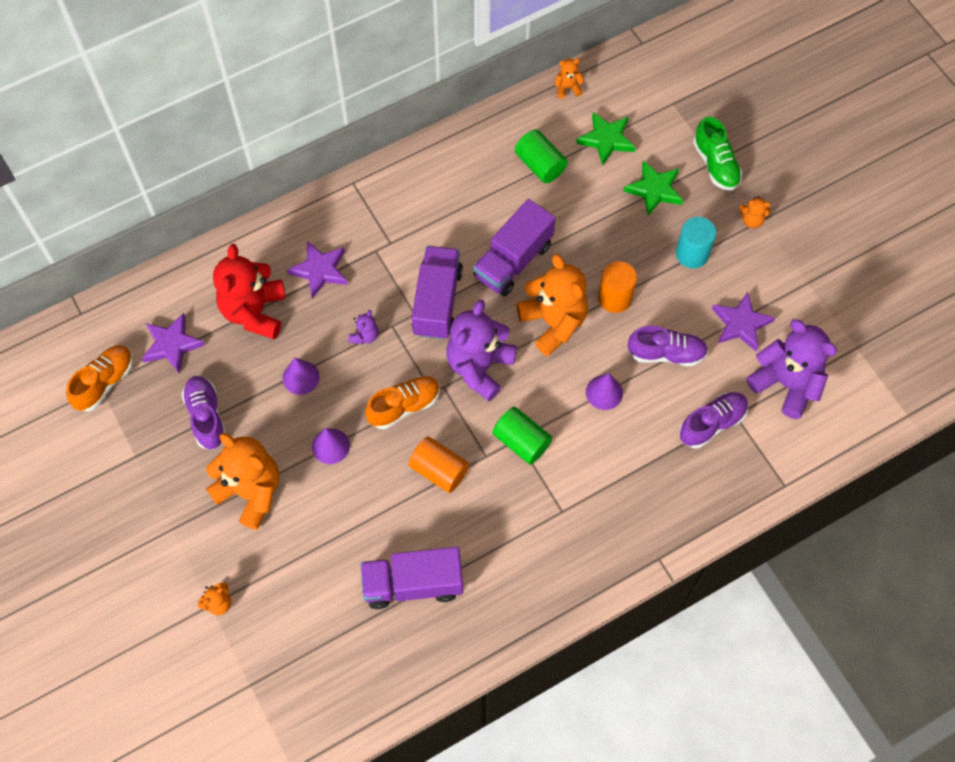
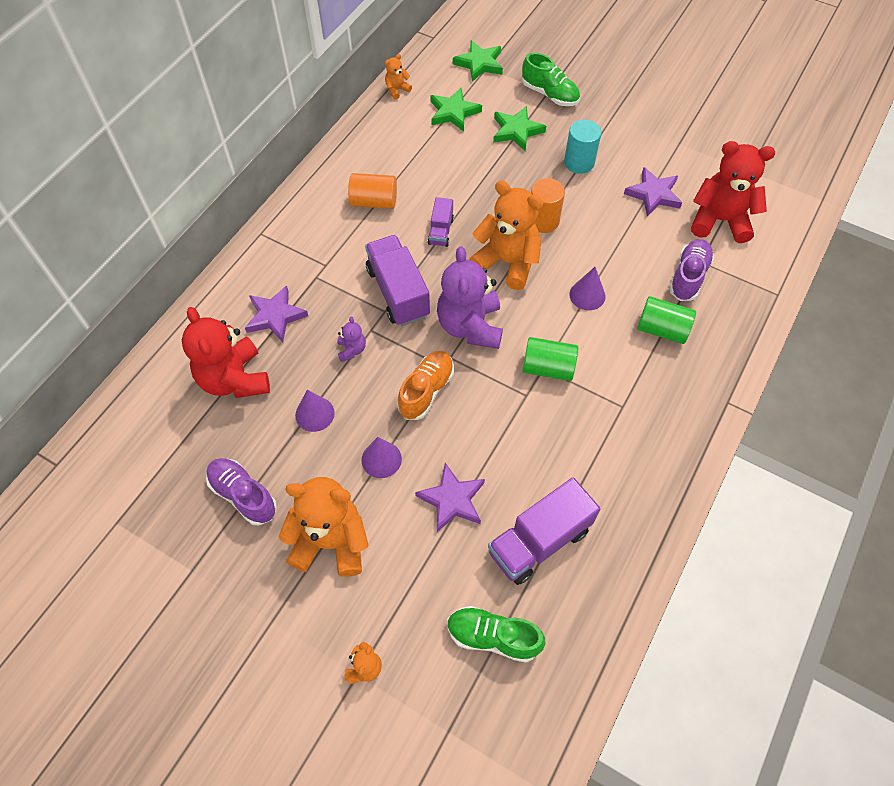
camera: 30 degrees left, 5 degrees down
(105, 382) = (118, 517): orange shoe -> none
(172, 345) = (169, 447): purple star -> purple star (452, 500)
(327, 636) = (493, 637): none -> green shoe
(439, 470) = (494, 429): orange cylinder -> orange cylinder (374, 202)
(513, 261) = (441, 231): purple truck -> purple truck, size x0.53
(540, 165) = (413, 152): green cylinder -> green cylinder (662, 329)
(666, 353) = (614, 242): purple shoe -> none
(668, 95) = (479, 64): none -> green star
(752, 220) = (605, 120): orange teddy bear -> none
(786, 383) = (720, 220): purple teddy bear -> red teddy bear

